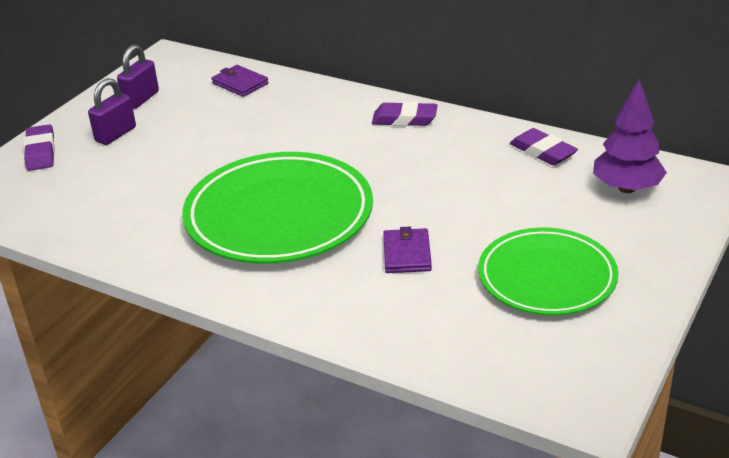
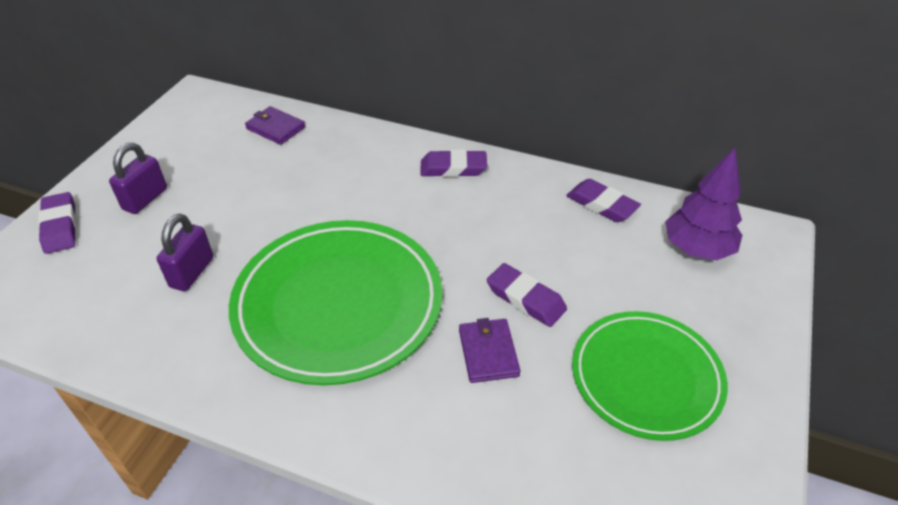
camera: 10 degrees left, 10 degrees up
(141, 99) = (171, 151): purple padlock -> purple padlock (192, 272)
(450, 218) = (525, 299): none -> purple eraser

